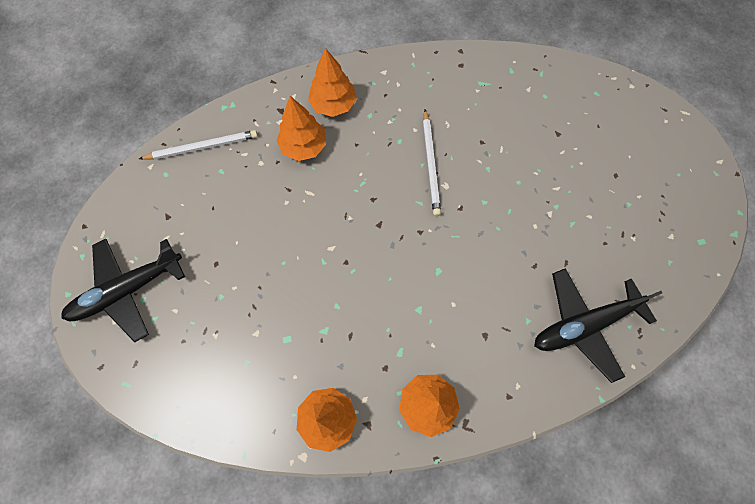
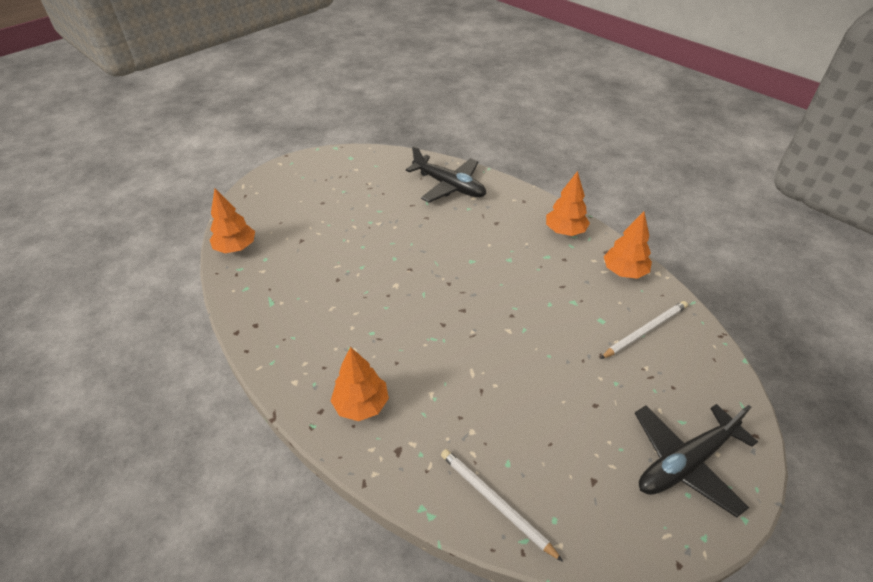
camera: 120 degrees left, 25 degrees down
(127, 290) = (685, 462): black plane -> black plane turned 120 degrees clockwise
(304, 146) = (427, 403): orange tree -> orange tree (236, 248)
(431, 164) = (382, 301): white pencil -> white pencil (645, 331)

